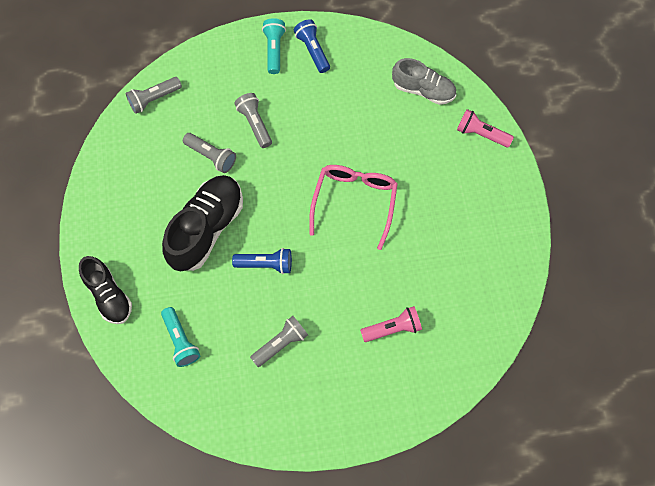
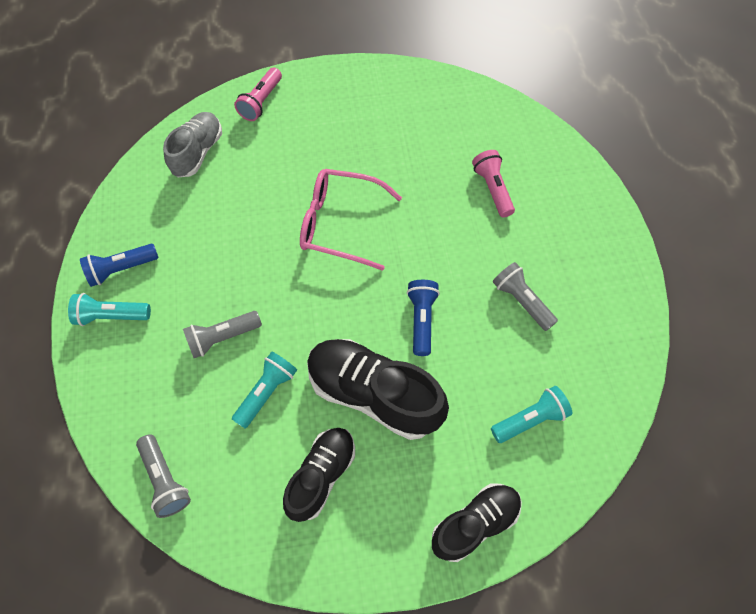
camera: 90 degrees left, 5 degrees down
(149, 195) = (321, 475): none -> black shoe
(211, 156) = (266, 392): grey flashlight -> turquoise flashlight

